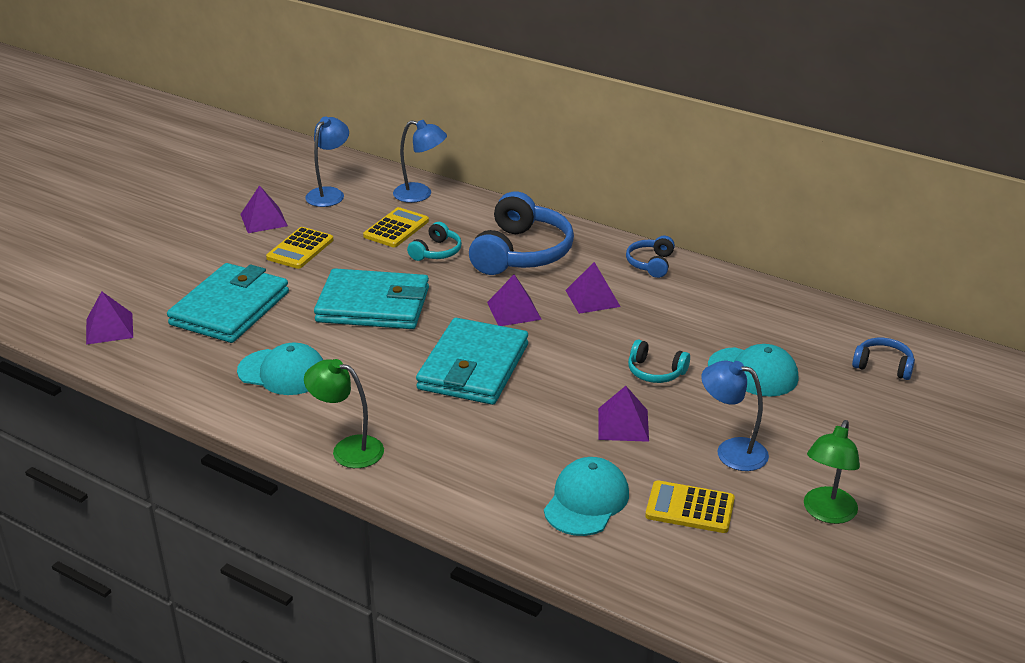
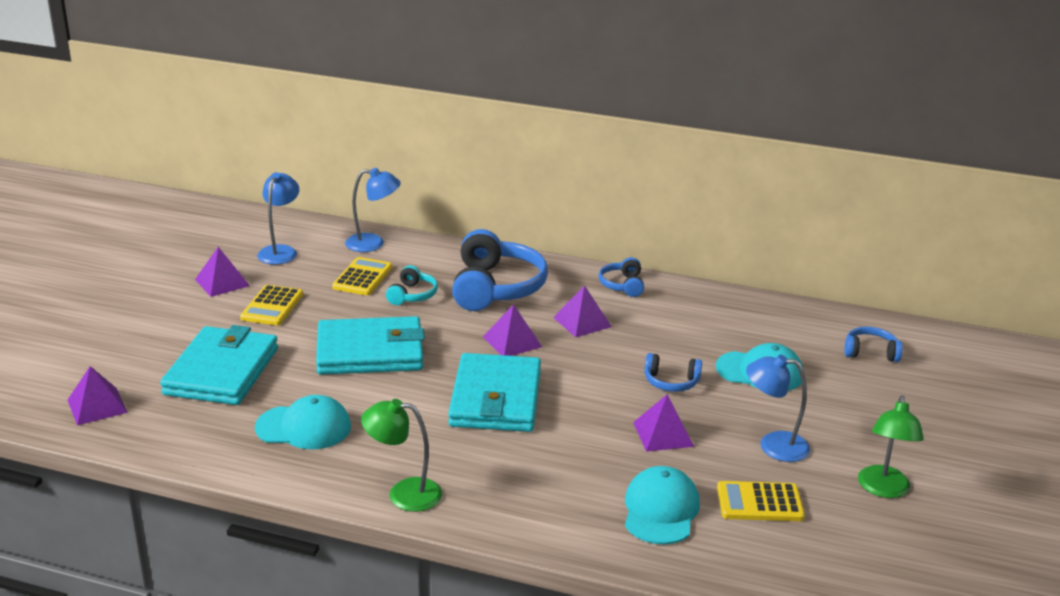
camera: 15 degrees left, 5 degrees down
(655, 372) = (671, 382): turquoise headphones -> blue headphones

